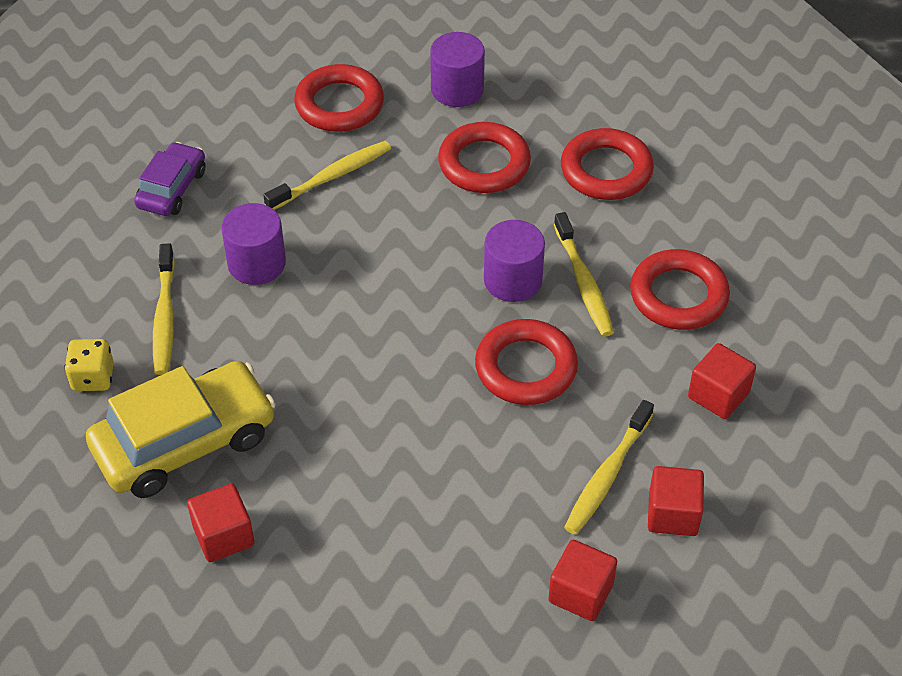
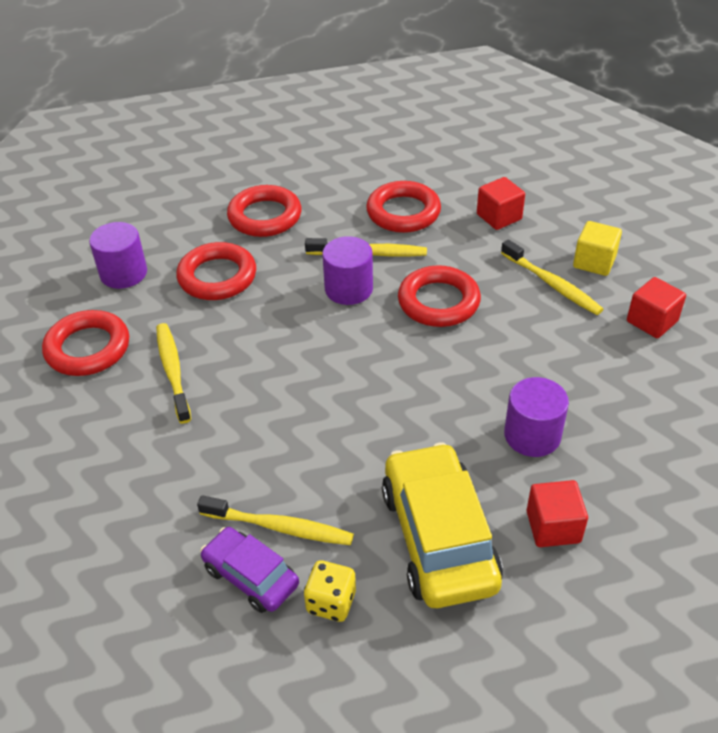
camera: 70 degrees left, 5 degrees down
(172, 188) = (114, 492): purple car -> purple car (251, 576)
(256, 263) = (247, 444): purple cylinder -> purple cylinder (532, 435)
(673, 514) = (594, 262): red cube -> yellow cube

